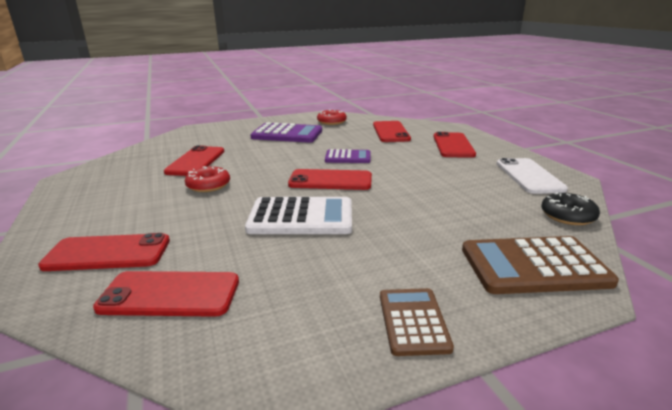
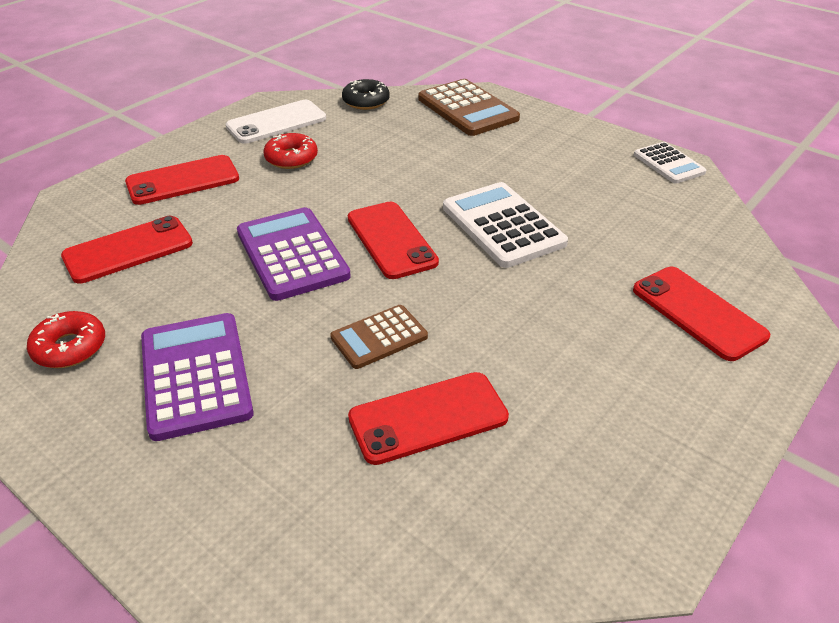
camera: 120 degrees left, 15 degrees up
(170, 294) = (683, 238): red phone -> none
(208, 185) = (498, 339): red donut -> red donut (291, 158)
(288, 372) = (669, 164): none -> white calculator
(348, 157) = (292, 254): purple calculator -> purple calculator, size x1.67
(413, 321) = (579, 138): brown calculator -> brown calculator (379, 337)

